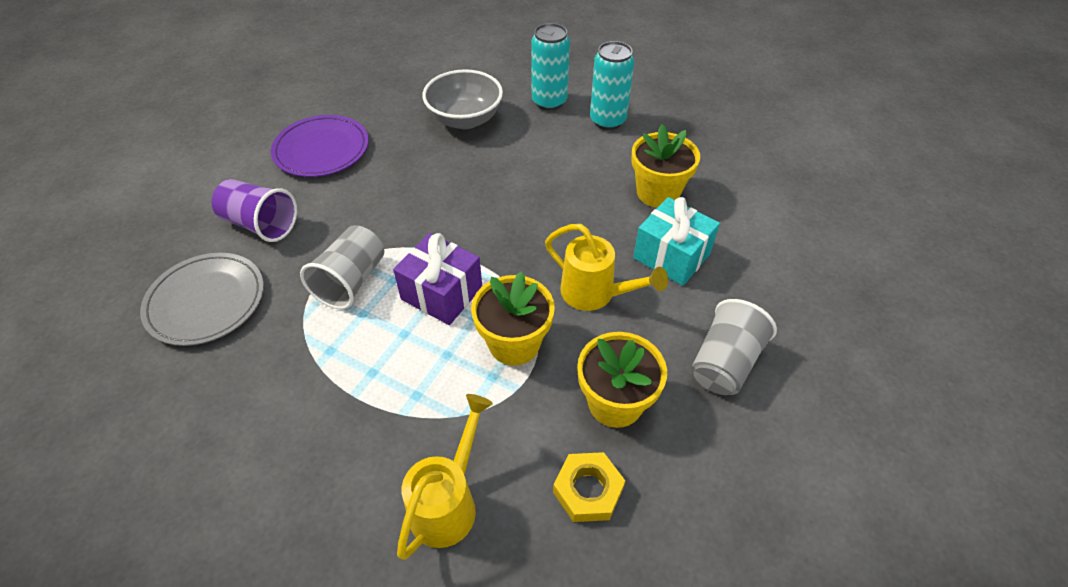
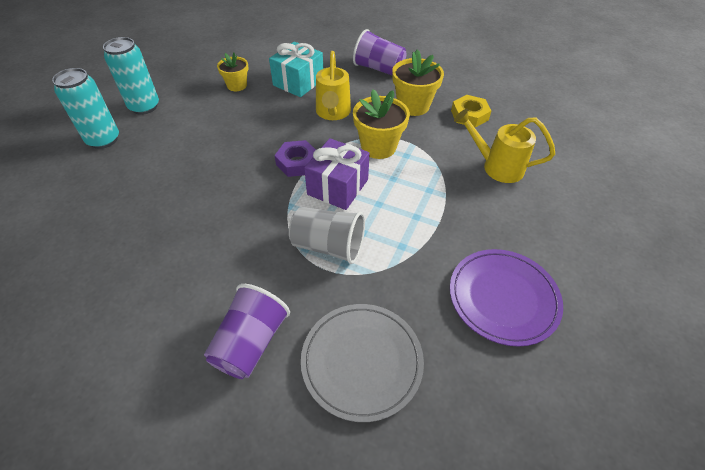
camera: 95 degrees left, 0 degrees up
(321, 149) = (127, 313): purple plate -> purple plate (503, 298)
(465, 119) = (111, 194): grey bowl -> none
(492, 255) = (297, 163): none -> purple nut
(595, 294) = (333, 113): yellow watering can -> yellow watering can turned 150 degrees clockwise
(657, 193) = (237, 85): yellow flower pot -> yellow flower pot, size x0.63
(724, 363) = (378, 69): grey cup -> purple cup

